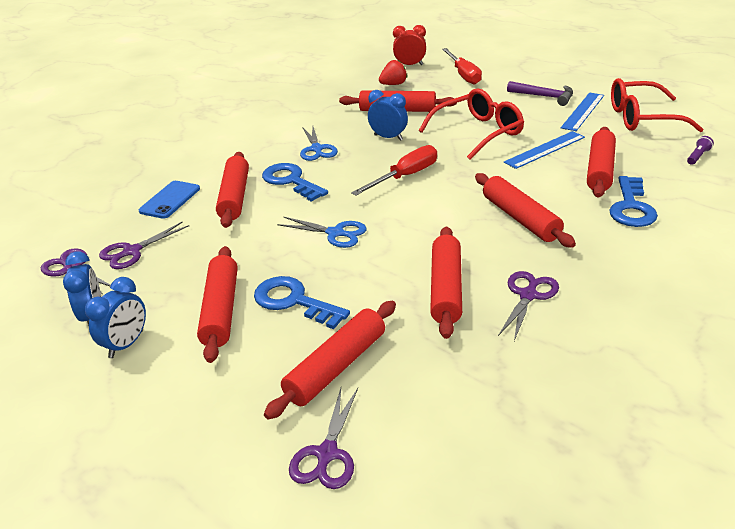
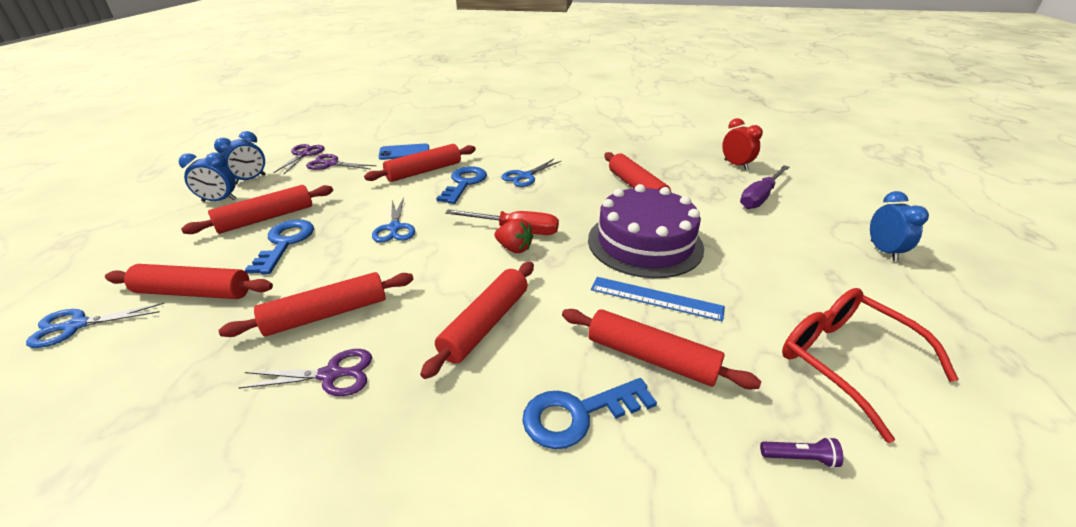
camera: 55 degrees right, 0 degrees up
(327, 454) = (76, 326): purple scissors -> blue scissors
(388, 137) = (579, 199): blue clock -> blue clock (883, 251)
(393, 84) = (685, 170): red strawberry -> red strawberry (514, 248)
(463, 75) = (760, 197): red screwdriver -> purple screwdriver
(478, 132) = (645, 243): red glasses -> purple cake
(544, 97) = (787, 261): purple hammer -> none
(583, 111) = (791, 301): blue ruler -> none
(600, 170) = (651, 358): red rolling pin -> red rolling pin turned 45 degrees clockwise

